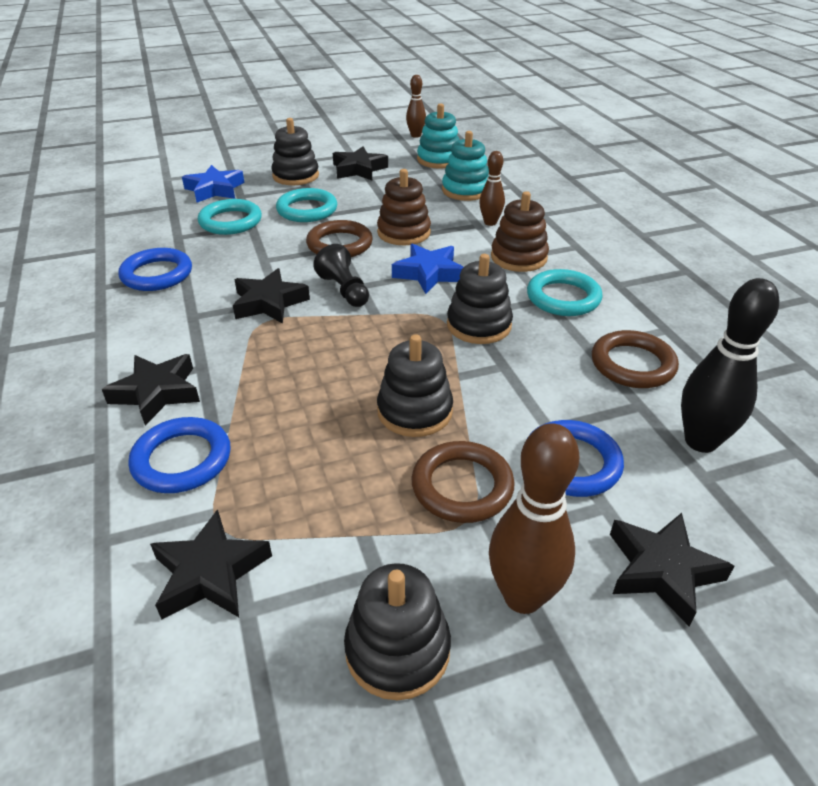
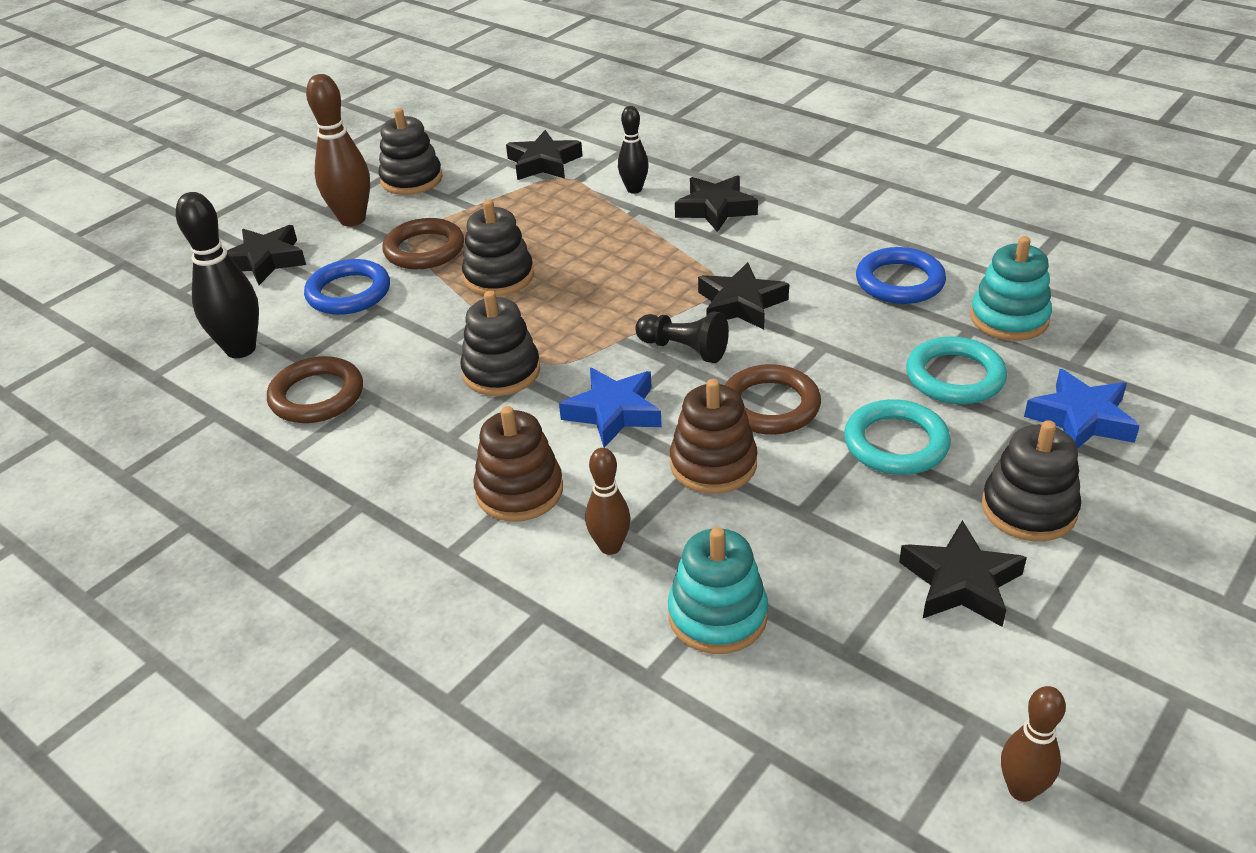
camera: 150 degrees right, 0 degrees up
(182, 460) = (634, 189): blue ring -> black bowling pin
(439, 160) = (862, 701): turquoise stacking toy -> turquoise stacking toy (1009, 318)
(563, 298) = (426, 449): turquoise ring -> none

